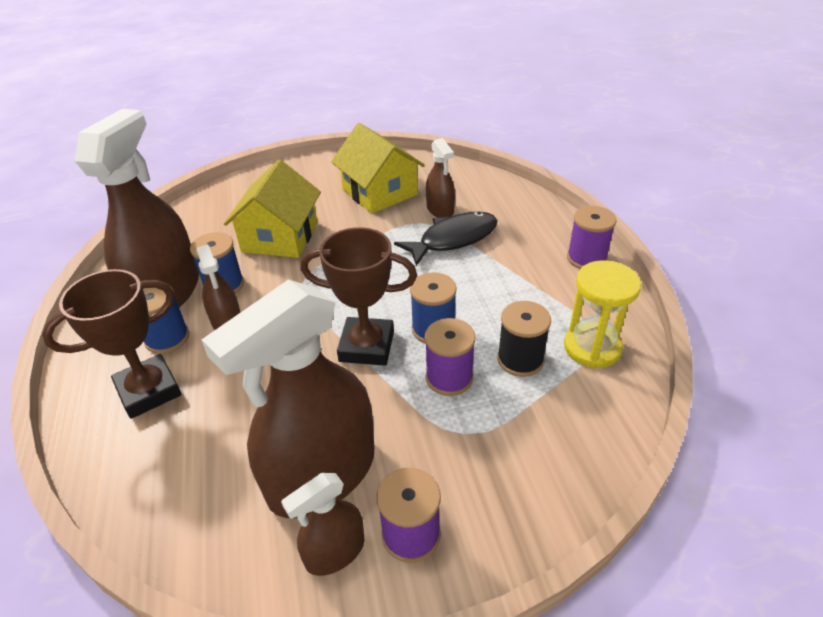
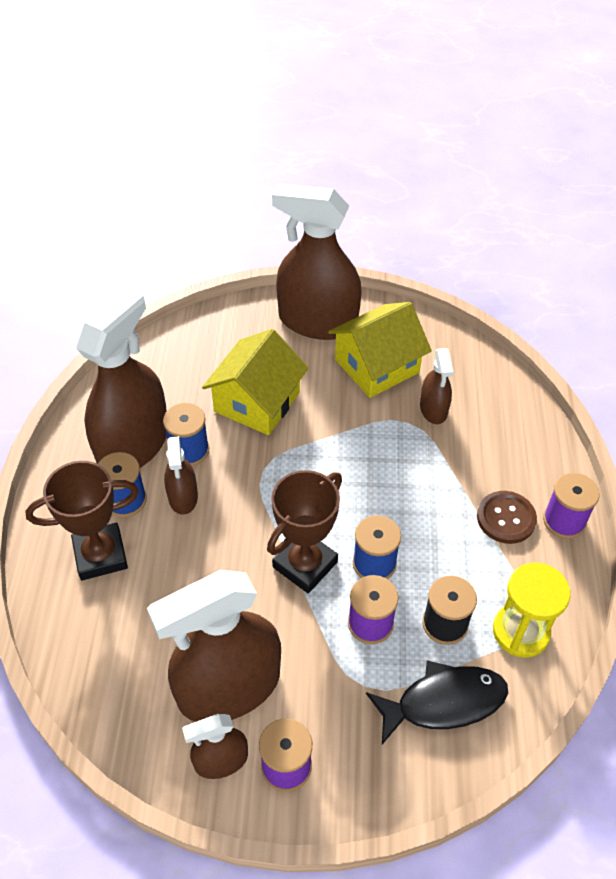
camera: 15 degrees right, 10 degrees up
(317, 175) = (317, 322): none -> brown spray bottle
(366, 346) = (305, 564): brown trophy -> brown trophy turned 75 degrees counterclockwise
(379, 192) = (377, 366): yellow house -> yellow house turned 75 degrees clockwise
(453, 239) = (433, 455): black fish -> black fish (444, 702)
(536, 268) = (506, 518): none -> brown button

